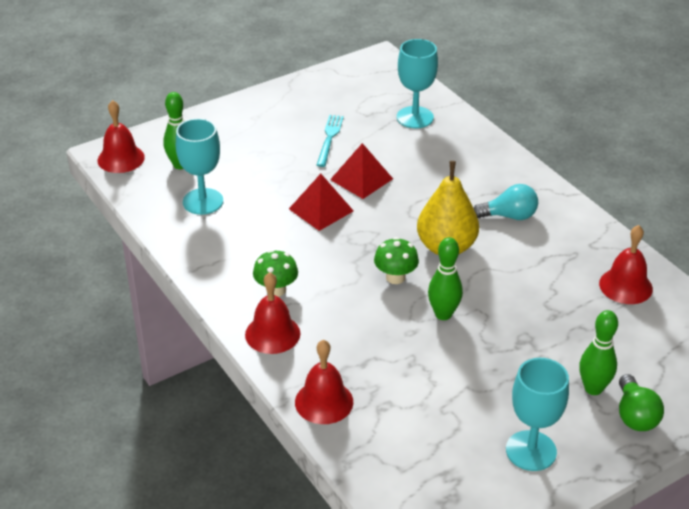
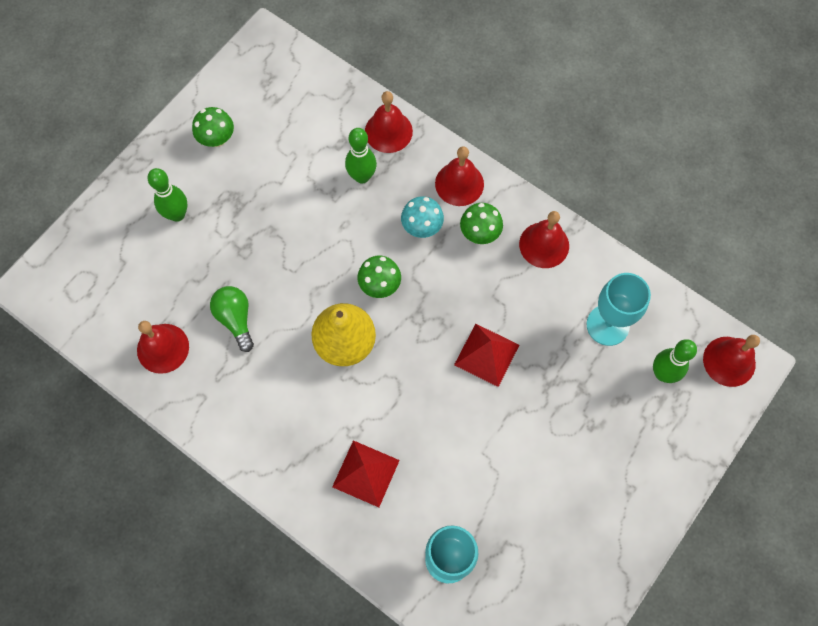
camera: 160 degrees right, 30 degrees up
(220, 266) = (544, 245): none -> red bell
(329, 138) = (529, 479): turquoise fork -> none
(331, 309) = (422, 227): none -> turquoise mushroom
(361, 179) = (465, 419): red pyramid -> red pyramid (365, 473)
(443, 314) = (322, 254): green bowling pin -> green bowling pin (362, 176)
(509, 216) = (295, 413): turquoise light bulb -> none
(531, 451) = (217, 139): turquoise goblet -> green mushroom
(635, 415) = (140, 198): green light bulb -> green light bulb (235, 319)

